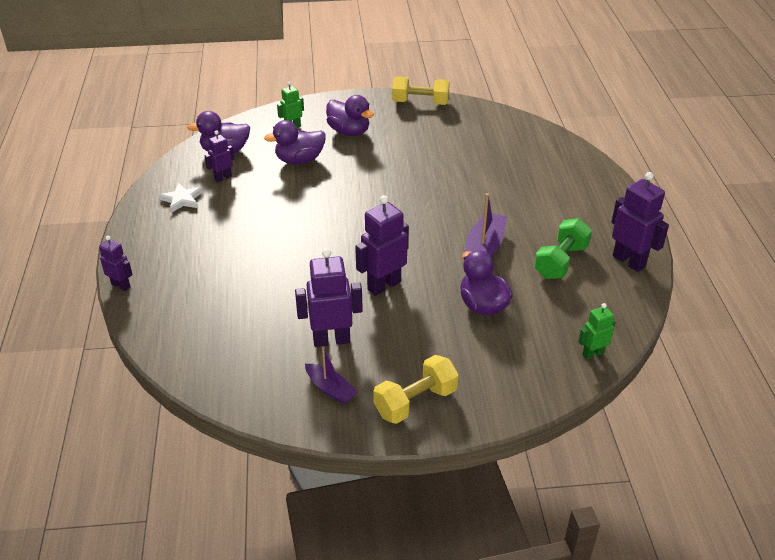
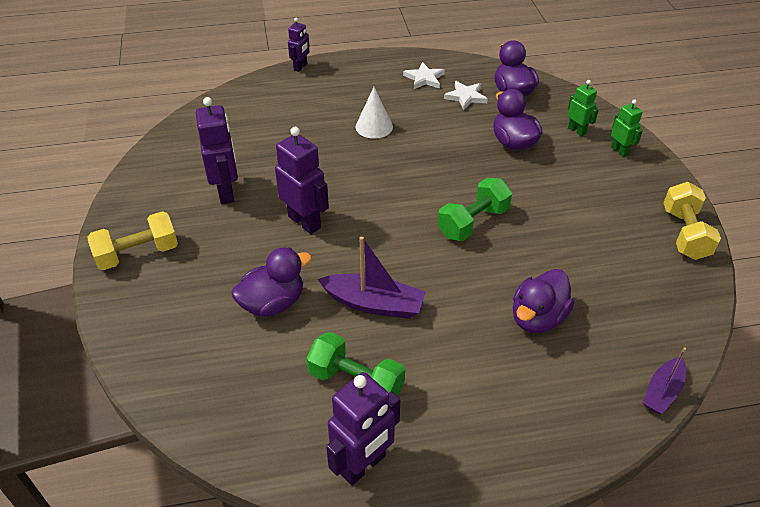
camera: 85 degrees right, 5 degrees up
(223, 178) = (465, 97): purple robot -> white star
(252, 237) = (374, 126): none -> white cone
(330, 389) = (163, 197): purple boat -> purple boat (662, 391)
(349, 132) = (585, 174): purple duck -> purple duck (537, 318)
(397, 191) = (473, 222): none -> green dumbbell
(415, 402) = (138, 254): yellow dumbbell -> yellow dumbbell turned 75 degrees counterclockwise
(592, 354) = (186, 406): green robot -> green robot (619, 151)

